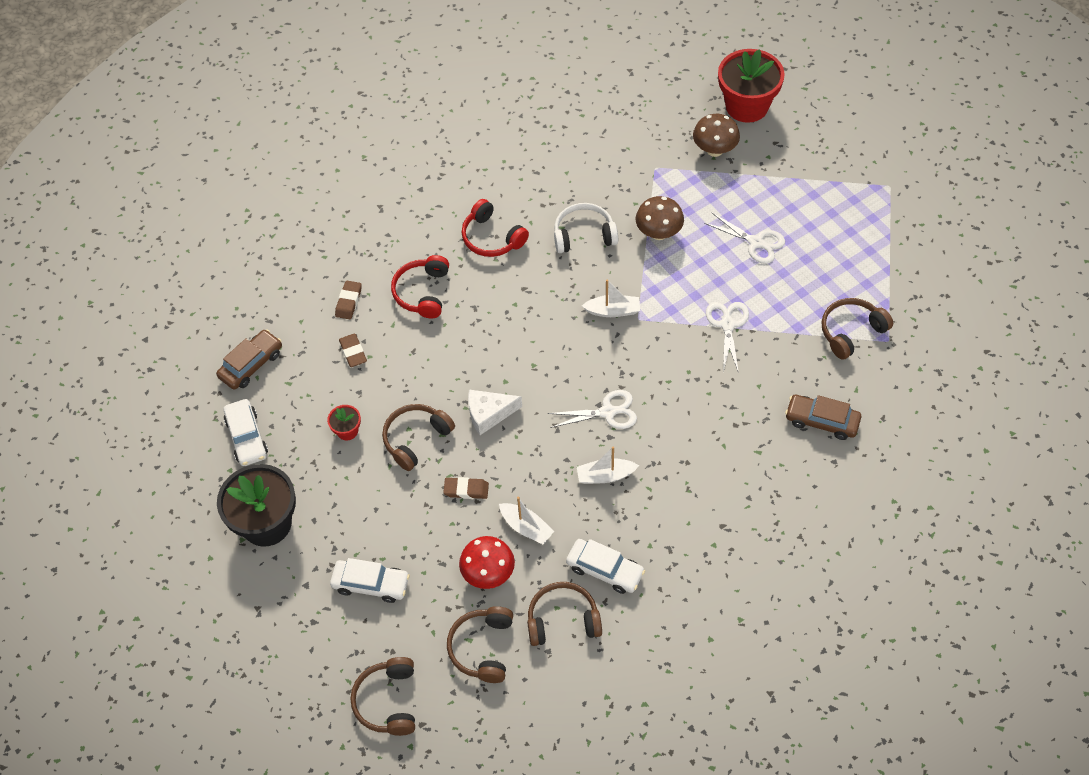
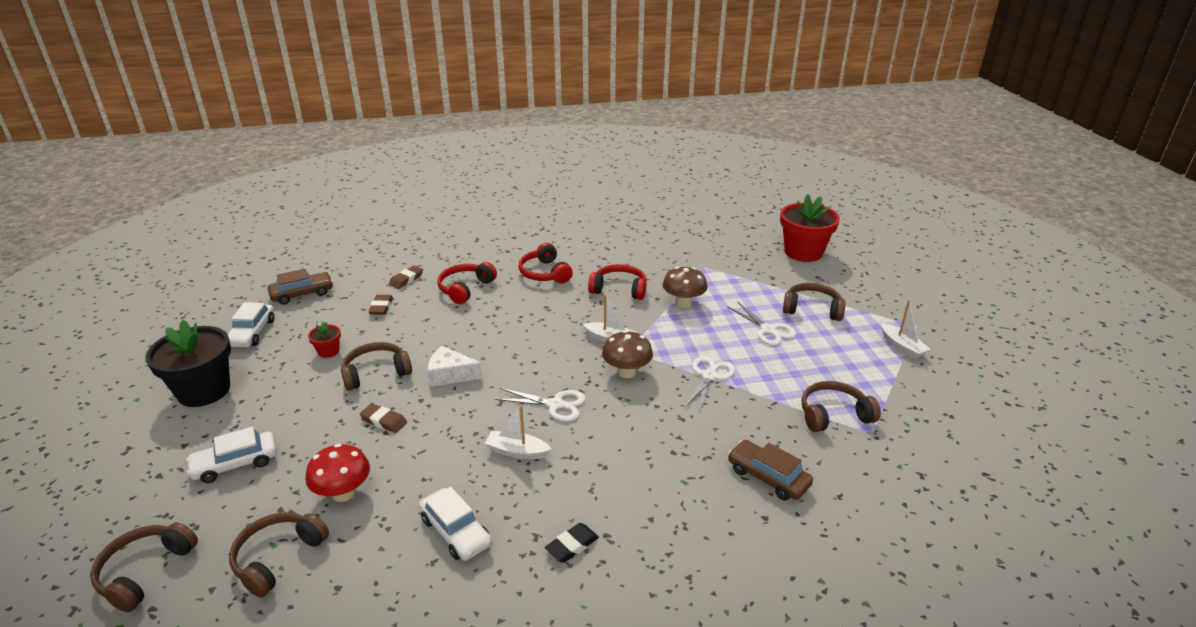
camera: 20 degrees right, 25 degrees down
(371, 584) = (235, 464): white car -> white car turned 120 degrees clockwise
(526, 527) = (411, 468): white boat -> white boat (902, 347)
(563, 620) = (377, 562): brown headphones -> brown headphones (812, 309)
(584, 235) = (619, 289): white headphones -> red headphones
(701, 545) = (572, 545): none -> black eraser
(714, 150) = (762, 269): brown mushroom -> brown mushroom (626, 372)

